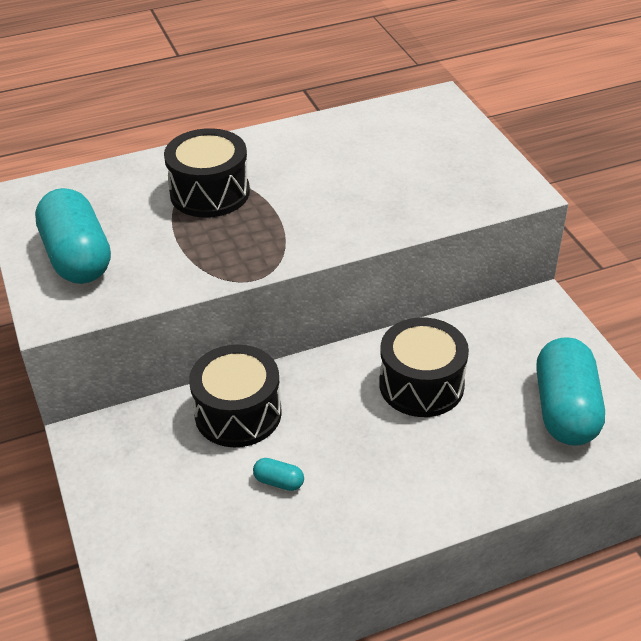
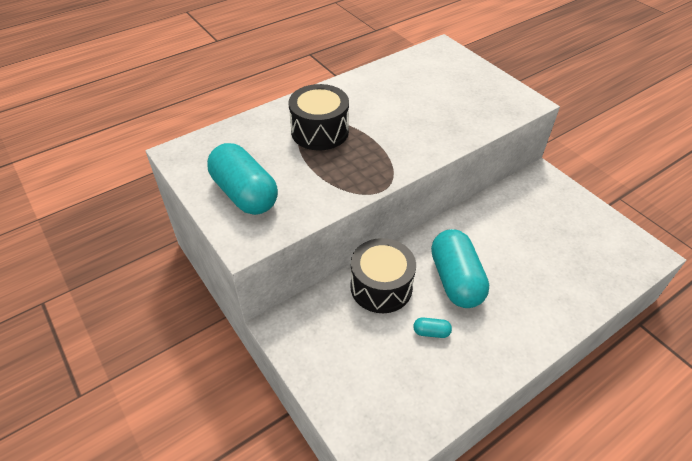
camera: 15 degrees left, 5 degrees up
(421, 385) = (493, 244): black drum -> none
(565, 409) = (590, 244): turquoise capsule -> turquoise capsule (455, 280)

